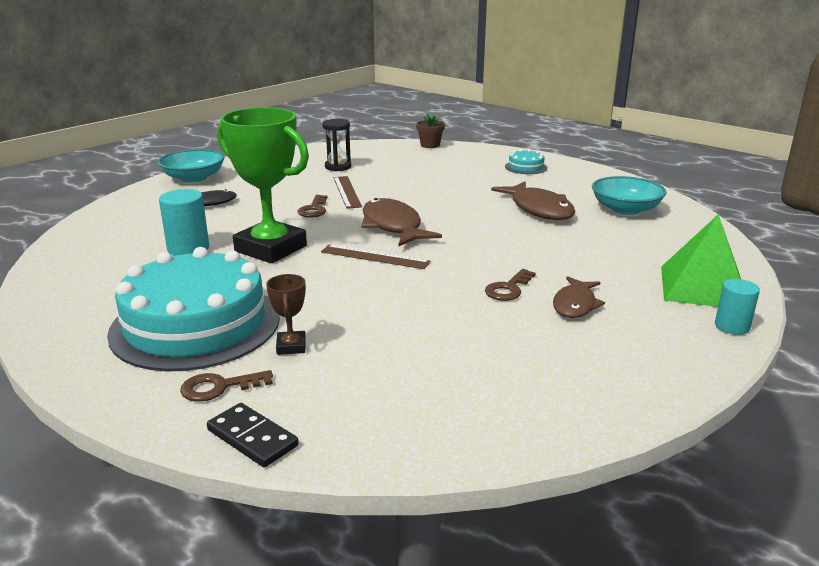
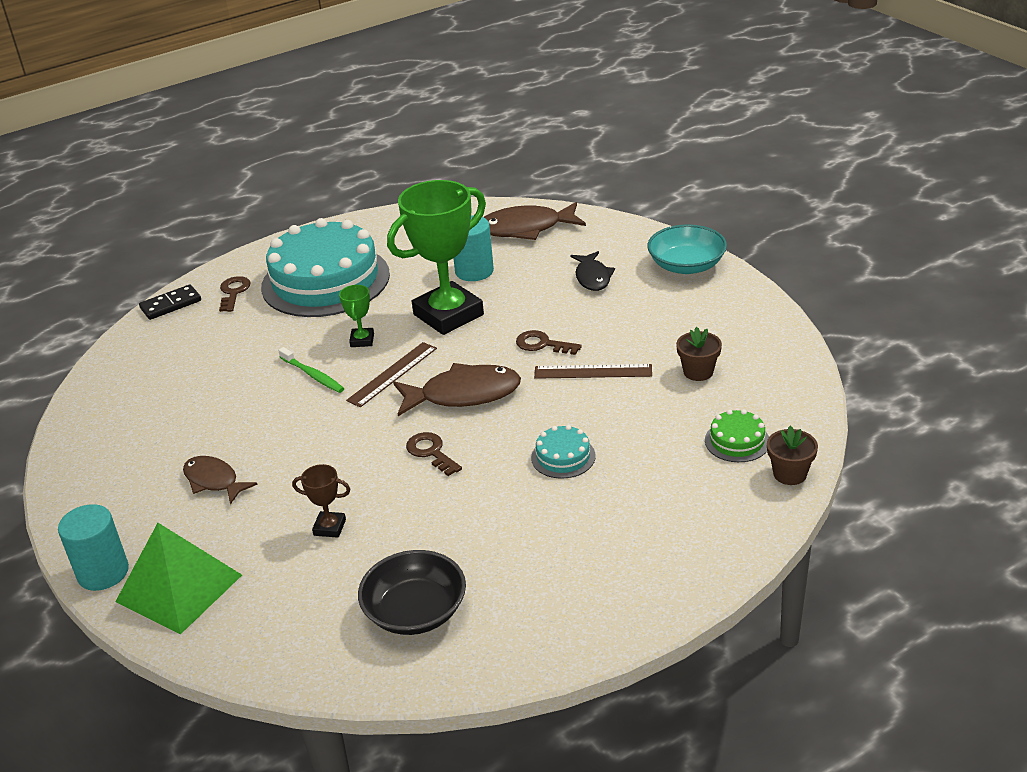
camera: 110 degrees right, 10 degrees up
(291, 346) = (262, 321): brown trophy -> brown trophy (329, 527)
(322, 280) = (362, 340): none -> green trophy
(338, 167) = (698, 372): black hourglass -> brown flower pot
(390, 292) = (313, 375): none -> green toothbrush
(407, 155) = (737, 441): none -> green cake
(508, 289) = (271, 446): brown key -> brown key (431, 452)
(526, 167) = (638, 558): turquoise cake -> turquoise cake (563, 457)
(539, 209) = (457, 524): brown fish -> brown fish (526, 228)
(625, 209) = (415, 611): turquoise bowl -> black bowl
(732, 326) = (103, 572): turquoise cylinder -> turquoise cylinder, size x1.51

